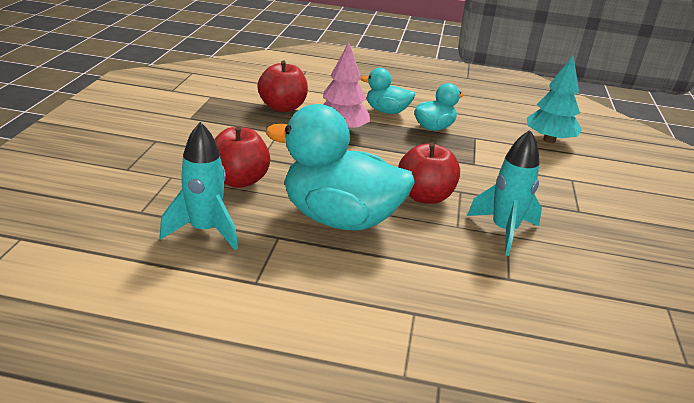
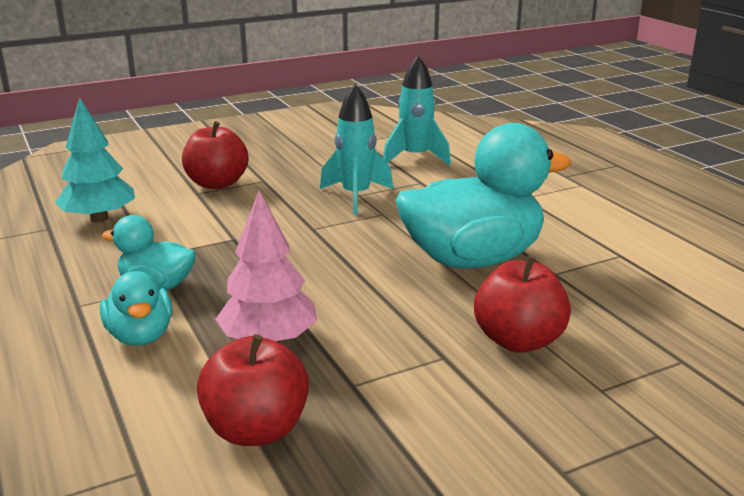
camera: 125 degrees left, 5 degrees down
(204, 231) = (624, 308): turquoise rocket -> turquoise rocket (415, 158)
(339, 219) = (472, 259): turquoise duck -> turquoise duck turned 90 degrees counterclockwise
(425, 196) = (355, 239): red apple -> red apple (217, 184)

